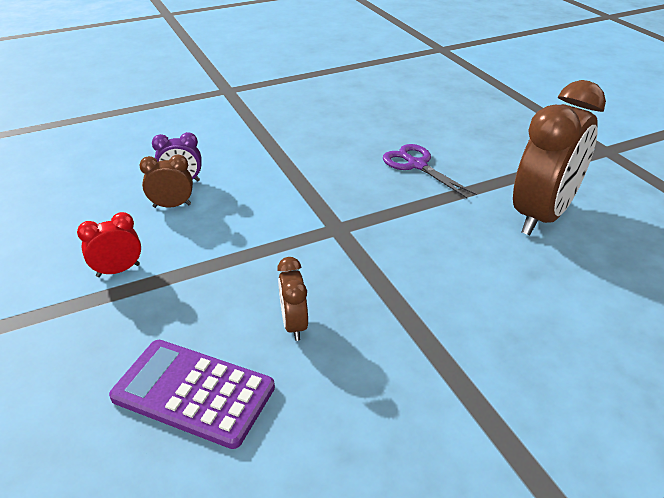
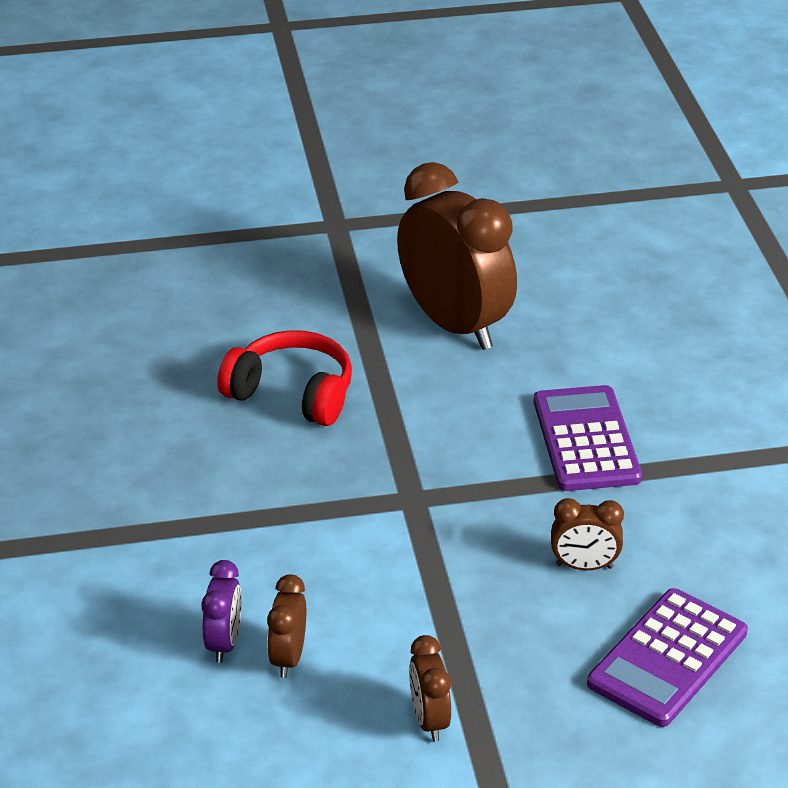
camera: 75 degrees left, 0 degrees up
(118, 270) = (429, 720): red clock -> brown clock
(417, 165) = (292, 393): purple scissors -> red headphones
(450, 304) = (586, 440): none -> purple calculator

